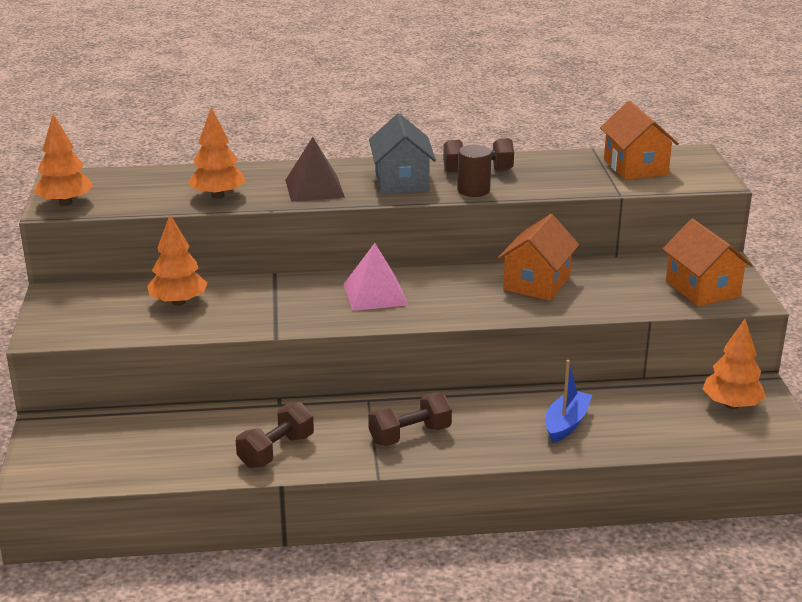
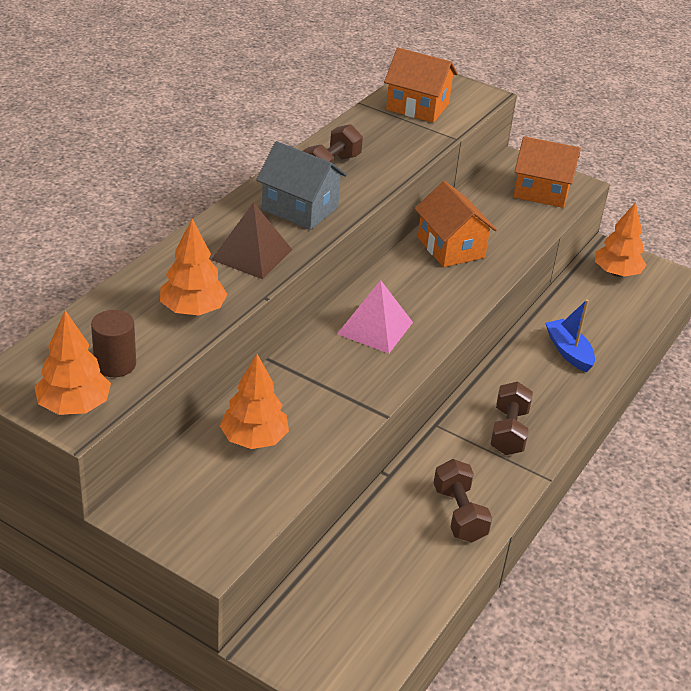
camera: 55 degrees left, 10 degrees up
(473, 190) = (364, 188): brown cylinder -> brown cylinder (115, 364)

